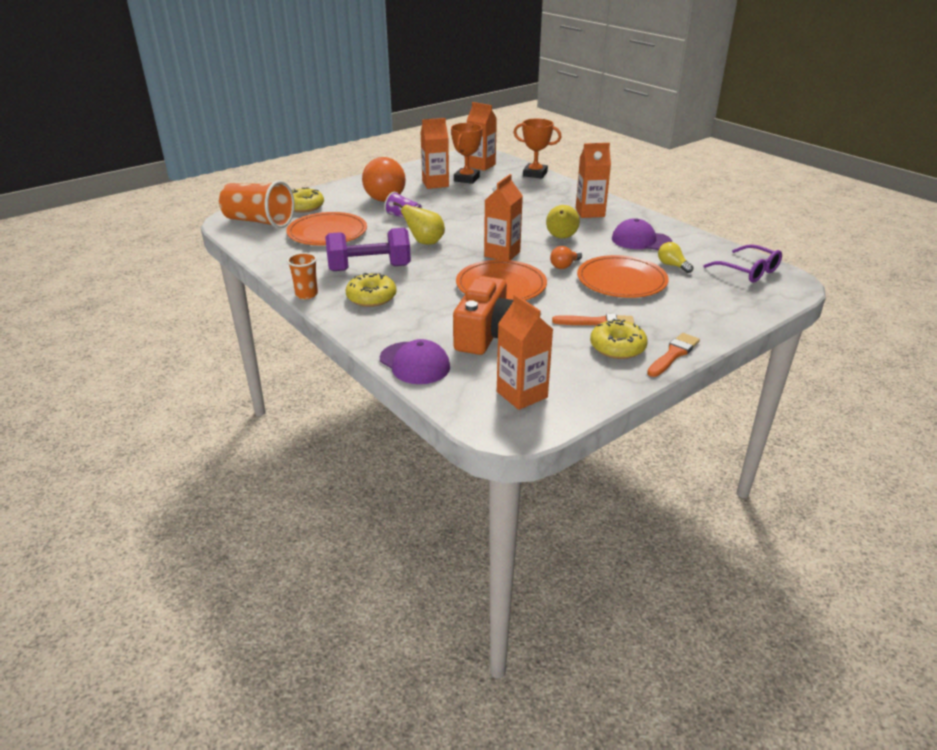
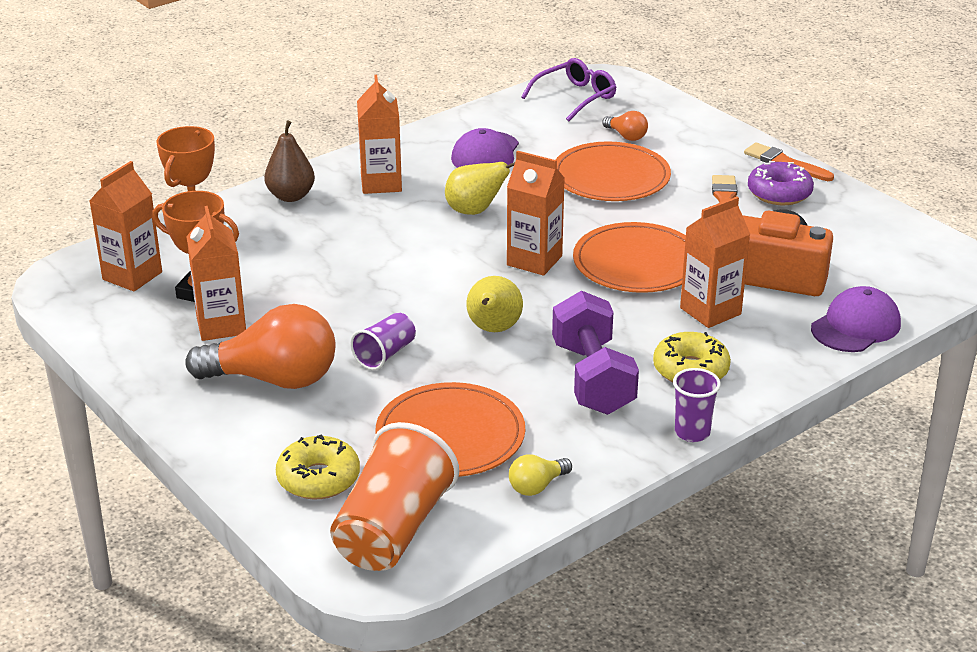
camera: 90 degrees left, 0 degrees up
(306, 294) = (692, 432): orange cup -> purple cup
(522, 394) = (896, 255): orange carton -> orange carton (710, 311)
(564, 266) = (570, 213): orange light bulb -> orange light bulb (626, 136)
(568, 192) = (291, 196): none -> brown pear
(617, 347) = (779, 193): yellow donut -> purple donut
(672, 265) = (563, 140): yellow light bulb -> yellow light bulb (537, 486)

